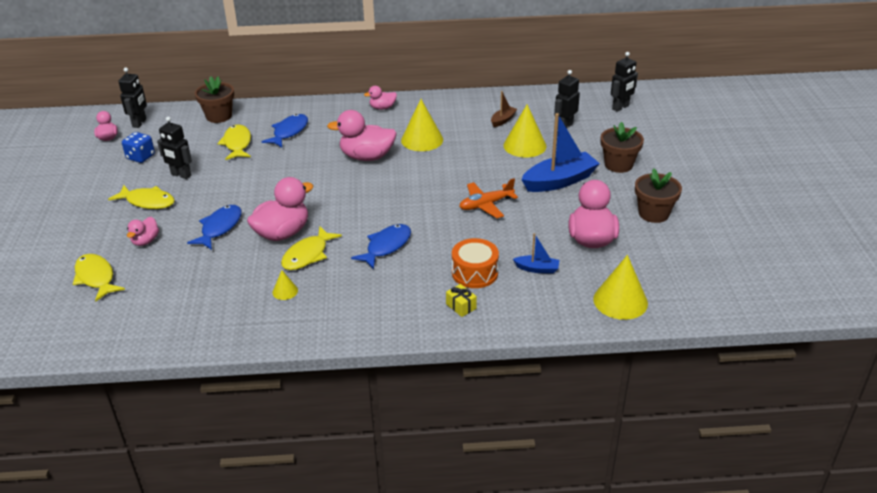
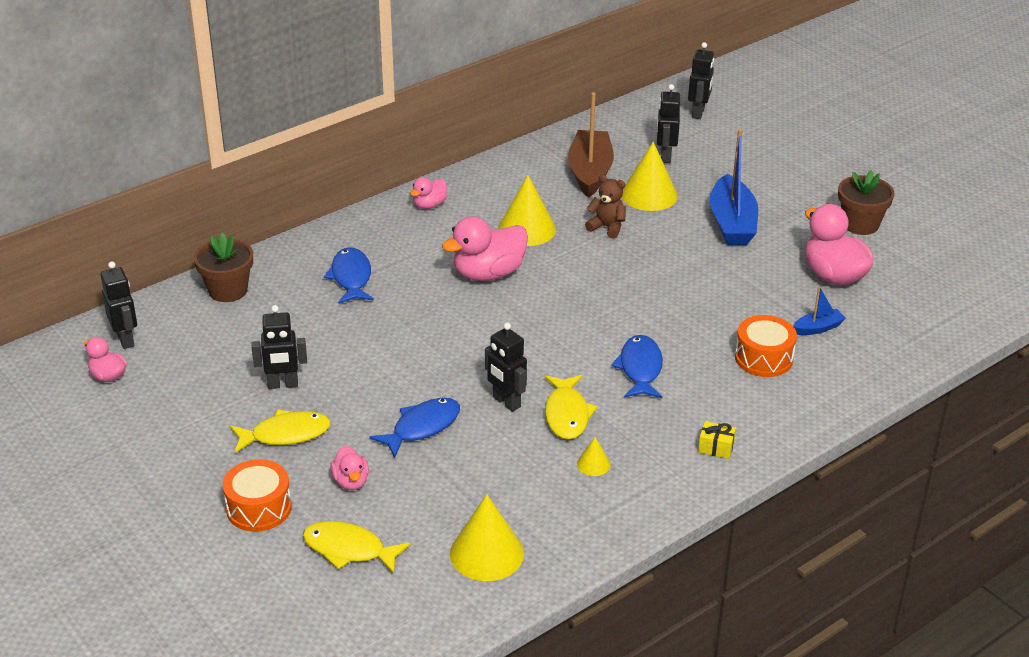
camera: 35 degrees left, 0 degrees up
(84, 235) = (259, 508): none -> orange drum
(140, 157) = (193, 383): blue dice -> none
(220, 227) = (422, 427): blue fish -> blue fish turned 60 degrees clockwise
(237, 144) = (303, 317): yellow fish -> none
(282, 233) = (506, 402): pink duck -> black robot
(461, 306) = (791, 398): yellow gift -> yellow gift (716, 448)
(473, 155) = (607, 227): none -> brown teddy bear
(486, 205) = (688, 279): orange plane -> none
(503, 120) = (590, 172): brown boat -> brown boat, size x2.06
(559, 181) = (732, 223): blue boat -> blue boat turned 150 degrees clockwise
(618, 165) = (769, 182): brown flower pot -> none
(620, 301) = (927, 328): yellow cone -> yellow cone (487, 553)

